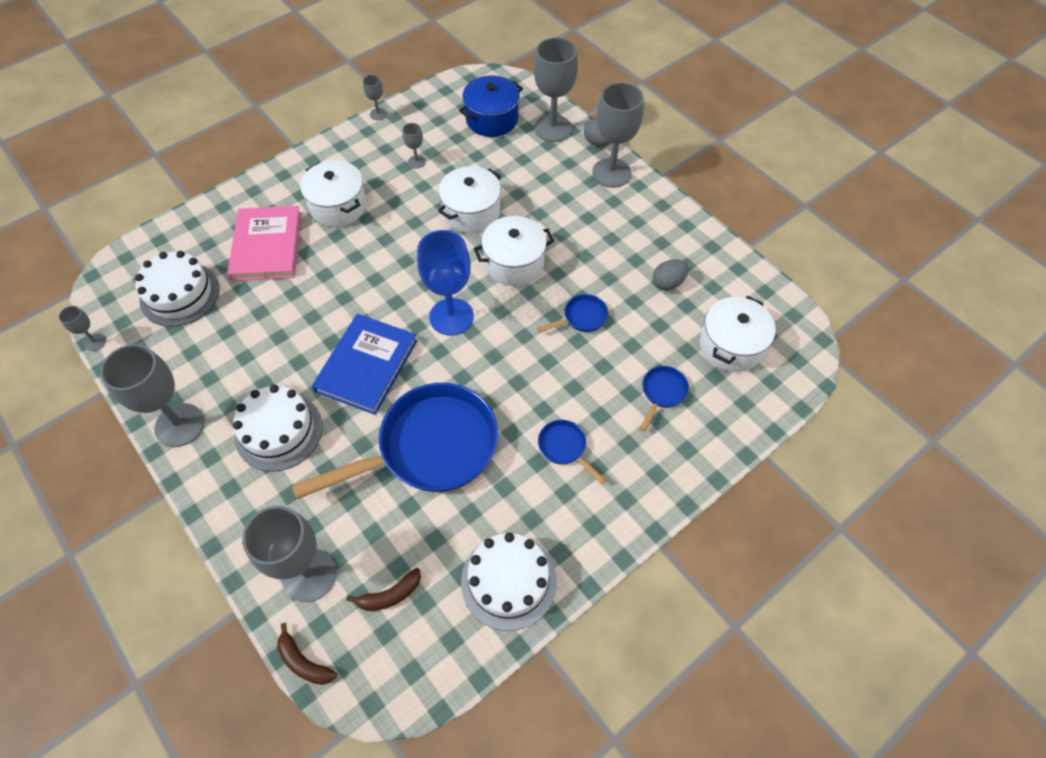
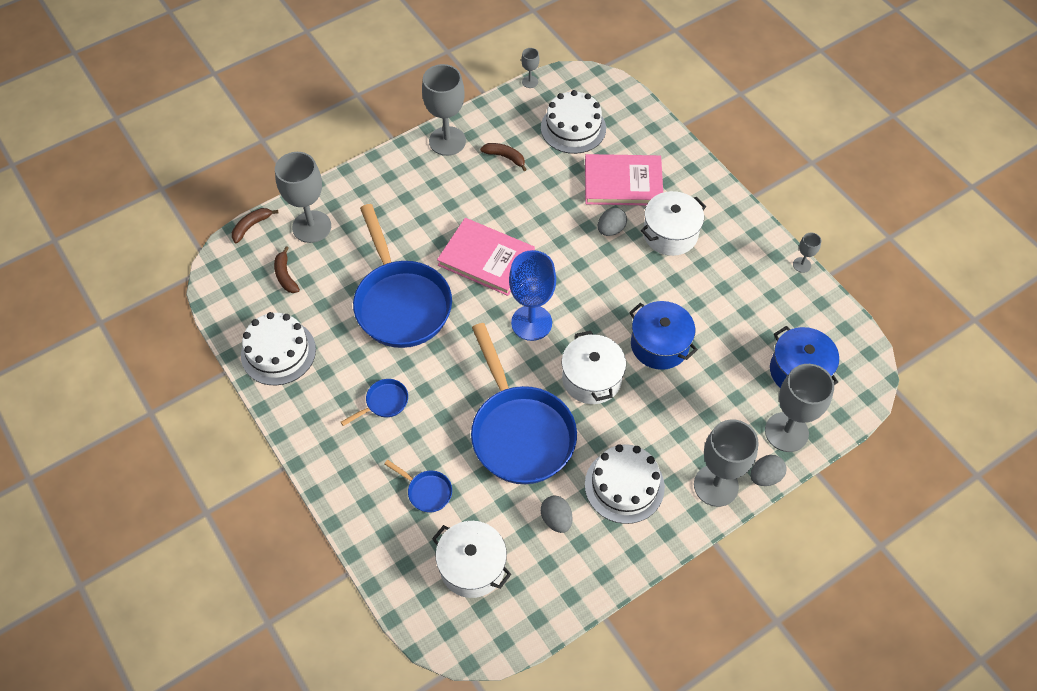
camera: 95 degrees right, 0 degrees up
(215, 359) = (505, 157): none -> brown banana
(279, 431) = (432, 202): white cake -> white cake (624, 485)
(330, 254) = (611, 230): none -> grey egg
(366, 366) = (486, 259): blue book -> pink book
(416, 162) = (731, 298): grey goblet -> none
(471, 212) = (659, 345): white pot -> blue pot
(581, 318) = (520, 432): blue pan -> blue pan, size x2.43

